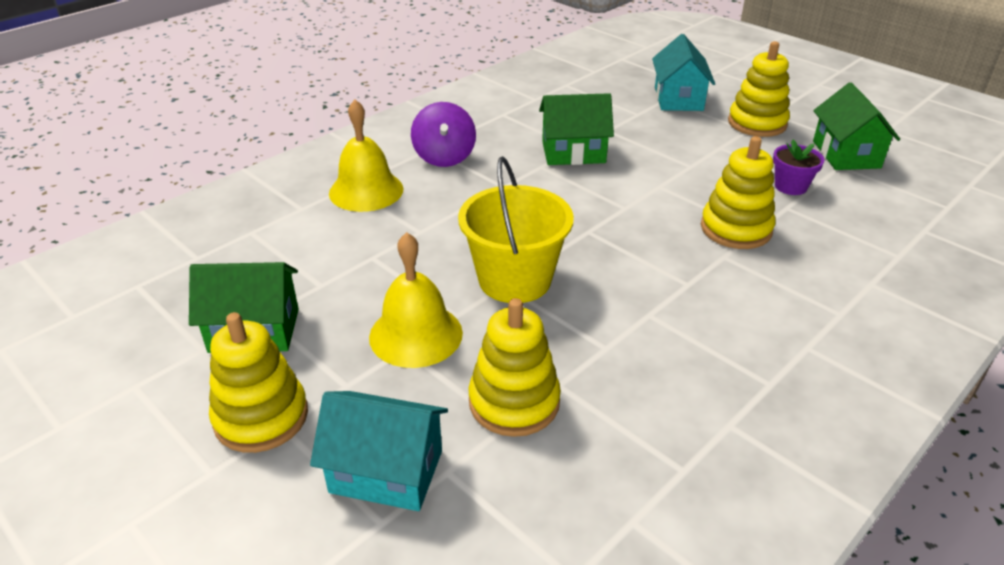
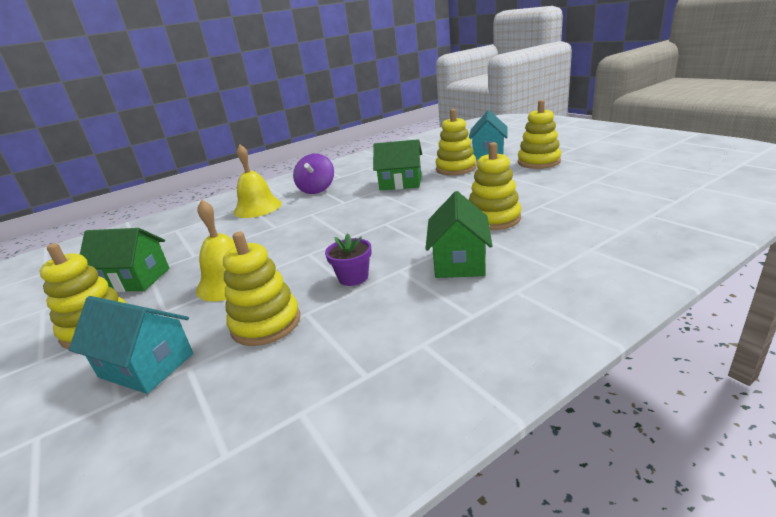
camera: 15 degrees right, 10 degrees down
(515, 279) = (317, 251): yellow bucket -> none
(643, 127) = (455, 168): none -> yellow stacking toy
(790, 186) = (548, 194): purple flower pot -> purple flower pot (353, 277)
(846, 154) = (600, 174): green house -> green house (459, 261)

